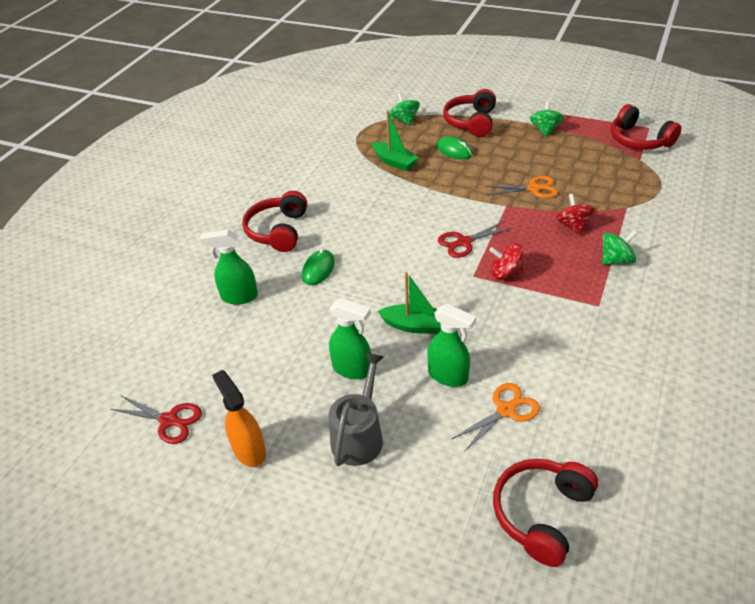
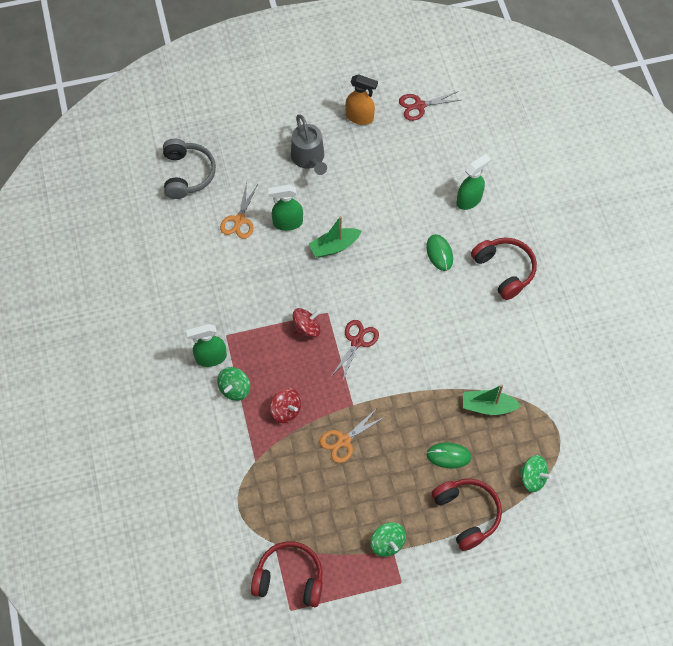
camera: 140 degrees right, 20 degrees up
(352, 369) = (347, 194): green spray bottle -> green spray bottle (210, 358)
(541, 514) = (187, 174): red headphones -> grey headphones

